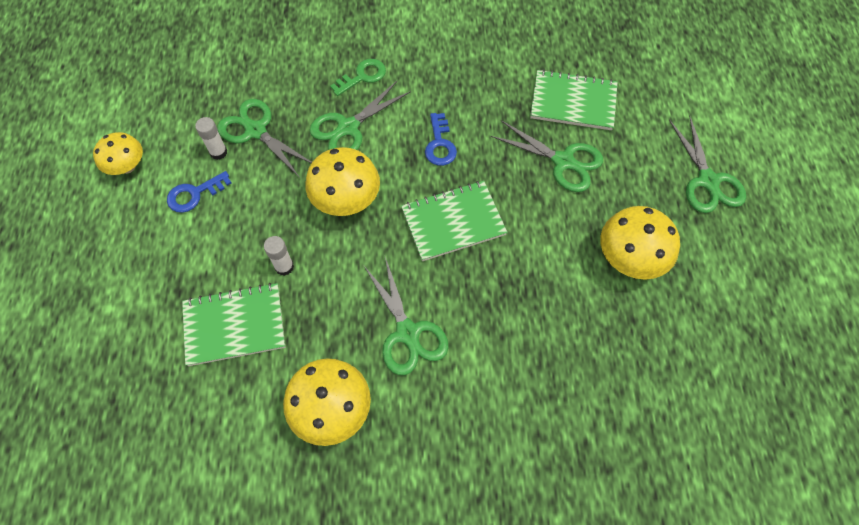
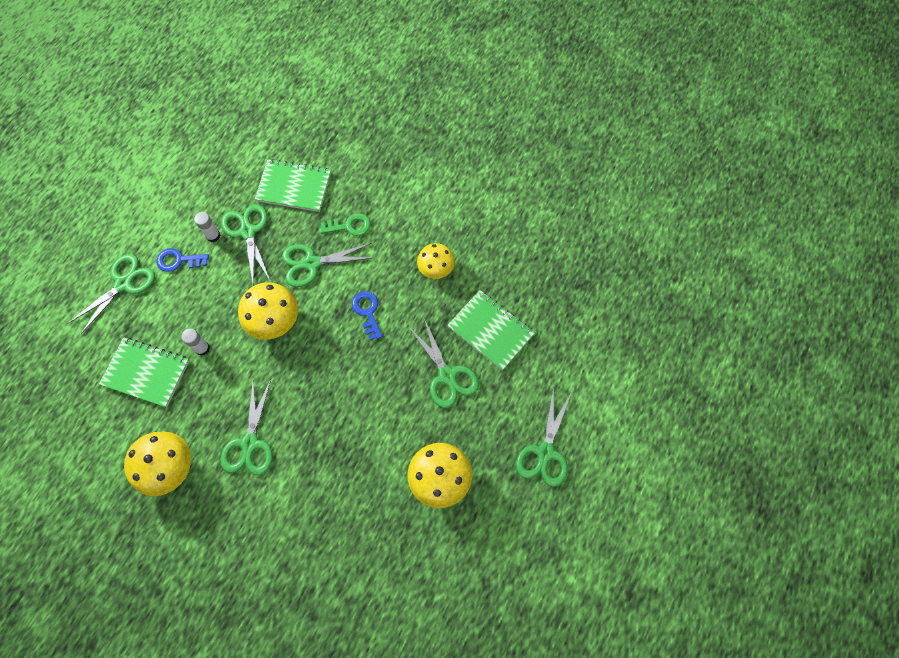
camera: 30 degrees right, 5 degrees up
(127, 166) = (149, 215): yellow mushroom -> yellow mushroom (436, 268)
(143, 248) = (123, 284): none -> green scissors
(440, 144) = (367, 312): blue key -> blue key turned 135 degrees clockwise
(453, 222) = (335, 379): green notebook -> green notebook (294, 187)

